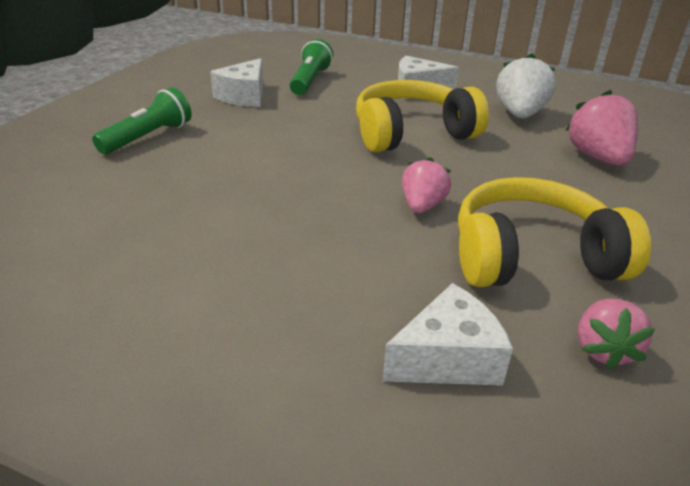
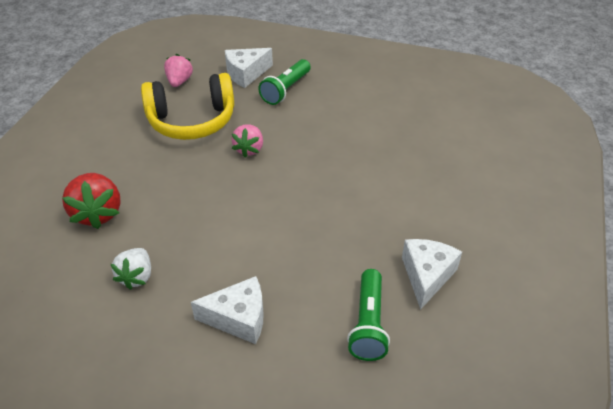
camera: 175 degrees right, 10 degrees up
(148, 137) = (469, 197): green flashlight -> green flashlight (286, 90)
(412, 133) = (251, 229): yellow headphones -> none
(519, 114) = (136, 276): white strawberry -> white strawberry, size x0.66
(598, 158) = (98, 213): pink strawberry -> red strawberry

